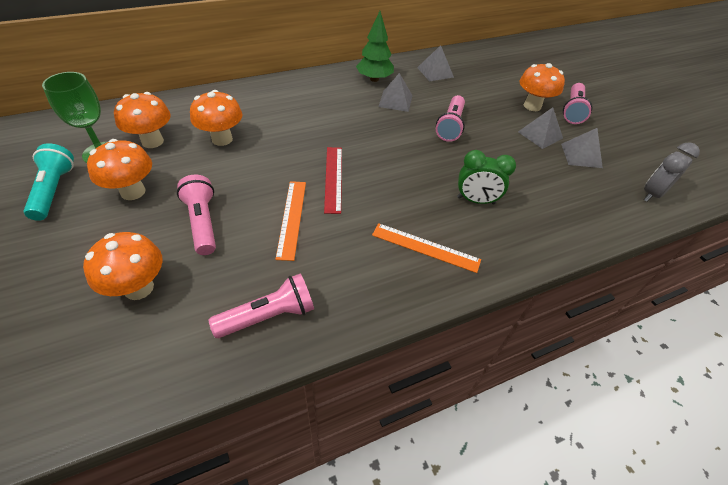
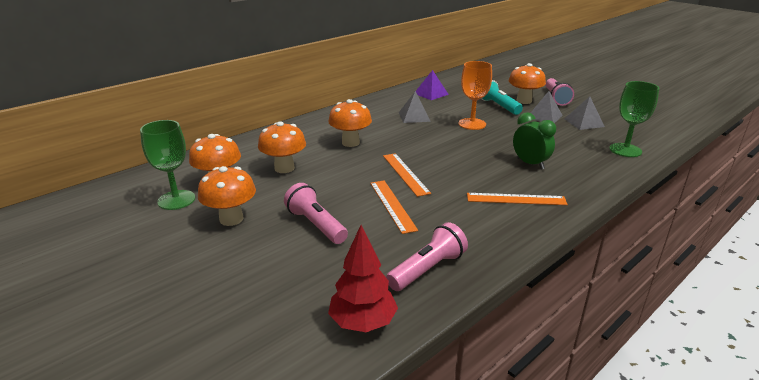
camera: 15 degrees left, 20 degrees down
(54, 190) = (151, 234): turquoise flashlight -> turquoise flashlight (498, 106)
(139, 288) = (296, 280): orange mushroom -> orange mushroom (350, 143)
(162, 364) = (363, 322): none -> red tree
(333, 178) = (405, 173): red ruler -> orange ruler
(374, 79) = (384, 106): green tree -> none
(435, 72) = (431, 94): grey pyramid -> purple pyramid
(450, 126) = (472, 124): pink flashlight -> orange goblet
(476, 200) = (530, 164): green clock -> green clock turned 120 degrees counterclockwise
(602, 210) = (625, 150): none -> green goblet
(652, 194) = (650, 134): grey clock -> none

